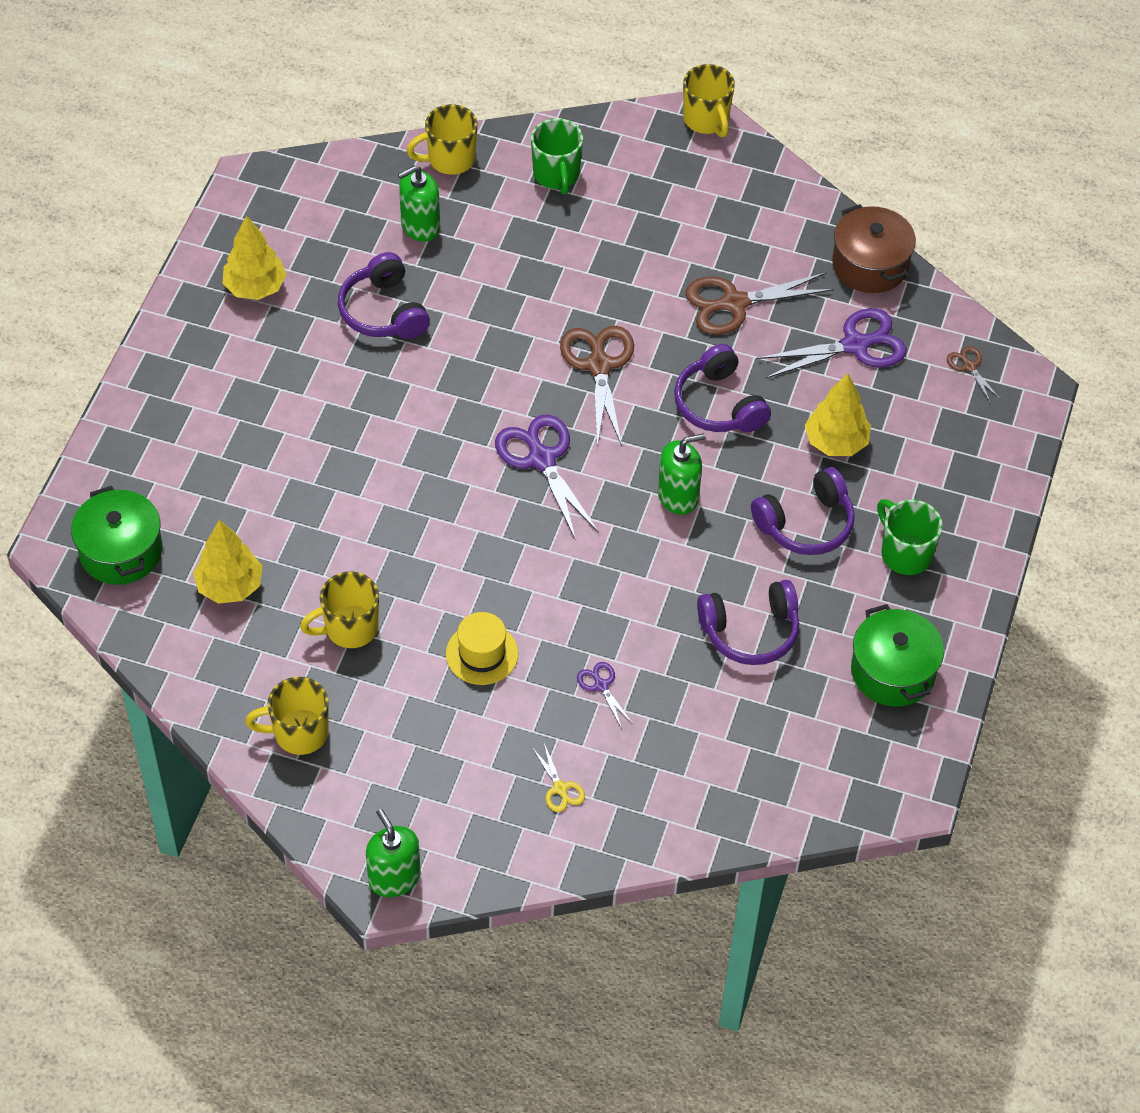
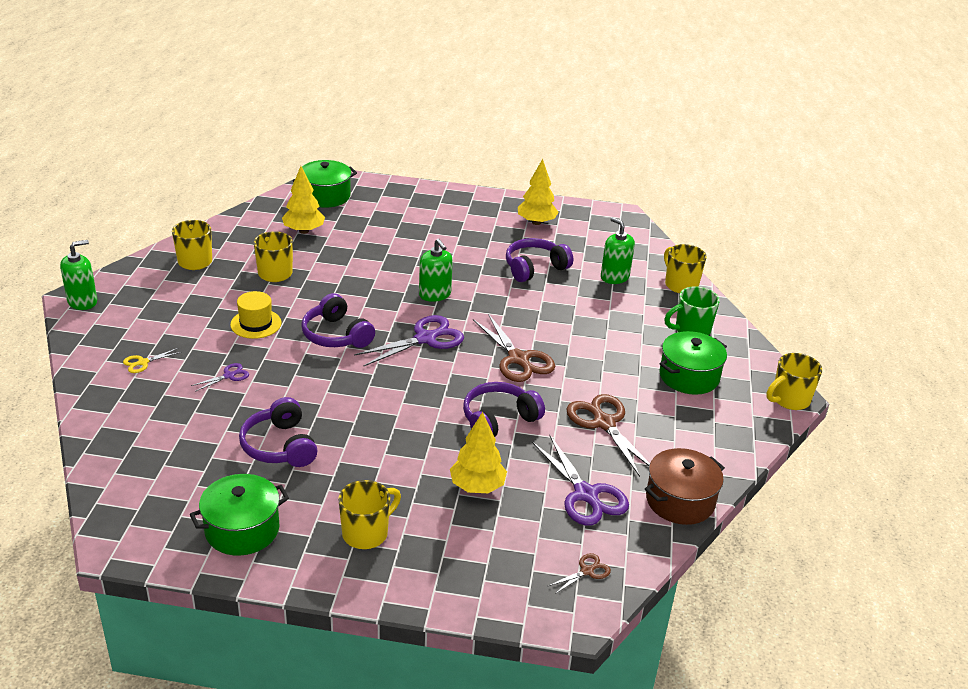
camera: 80 degrees right, 20 degrees down
(599, 365) = (518, 359): brown scissors -> brown scissors turned 75 degrees clockwise
(652, 201) = (689, 376): none -> green pot
(678, 496) = (404, 403): green soap dispenser -> green soap dispenser (435, 294)
(806, 524) = (389, 472): purple headphones -> purple headphones (336, 335)
(905, 553) = (366, 533): green mug -> yellow mug

